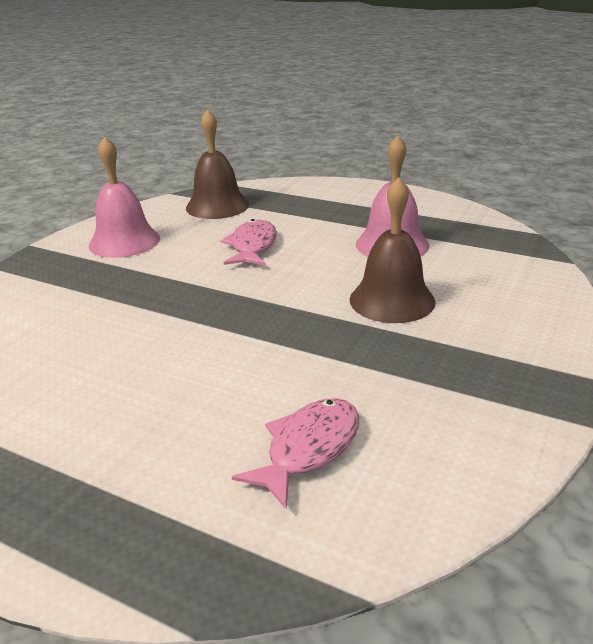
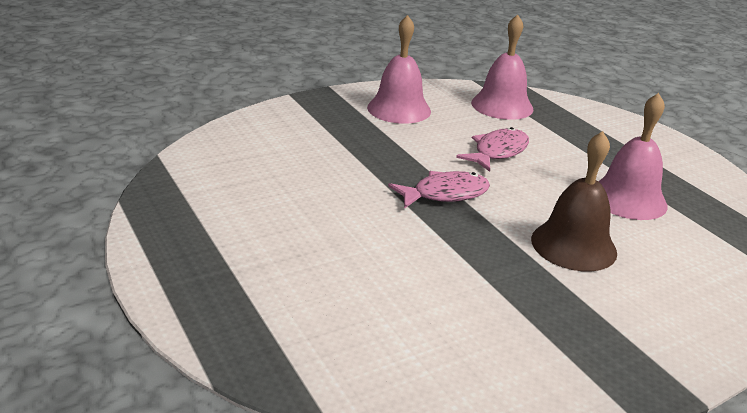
camera: 30 degrees right, 0 degrees up
(217, 206) = (502, 105): brown bell -> pink bell
(308, 449) = (388, 320): pink fish -> pink fish (445, 194)

